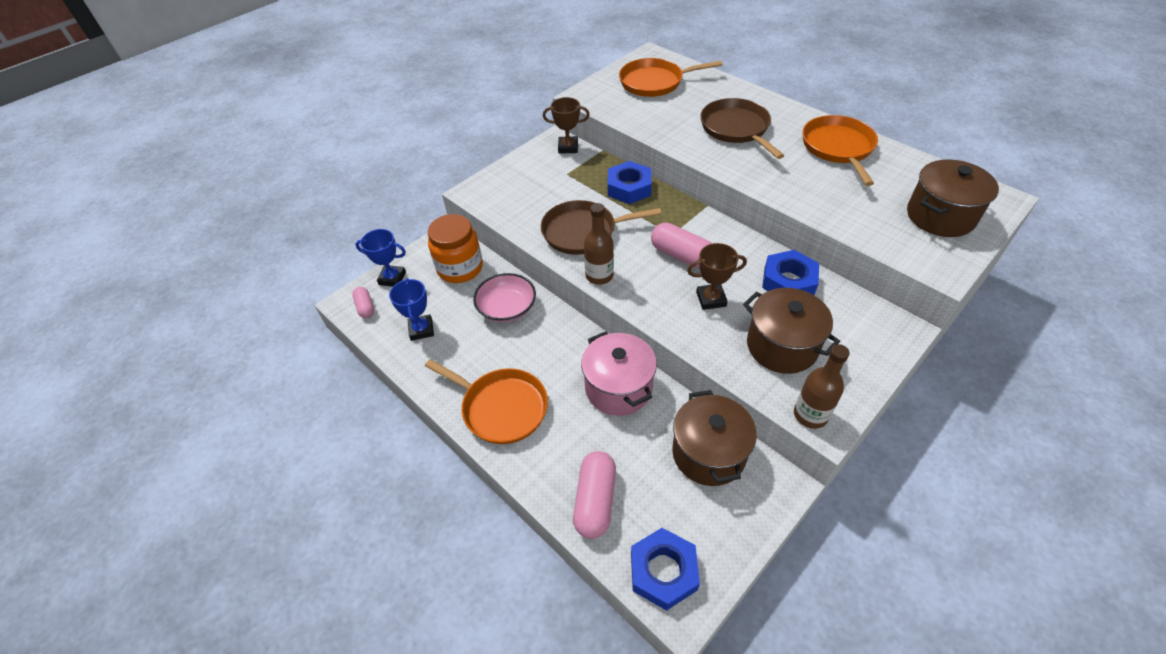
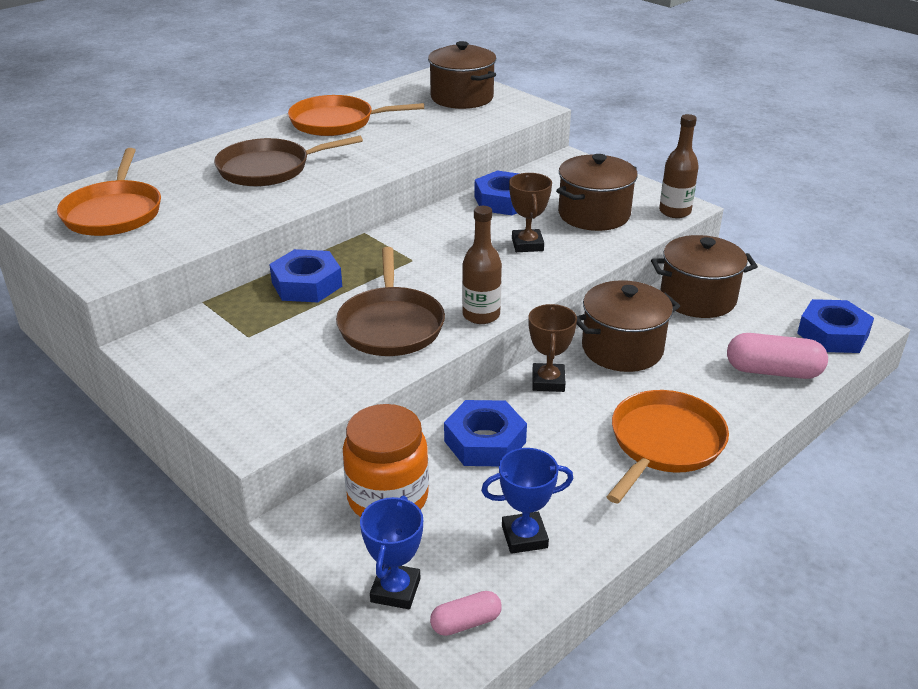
camera: 90 degrees left, 15 degrees down
(507, 308) = (485, 441): pink bowl -> blue nut
(568, 147) = (177, 333): brown trophy -> brown trophy (548, 381)
(618, 388) = (622, 349): pink pot -> brown pot
(682, 256) = (454, 256): pink capsule -> none

